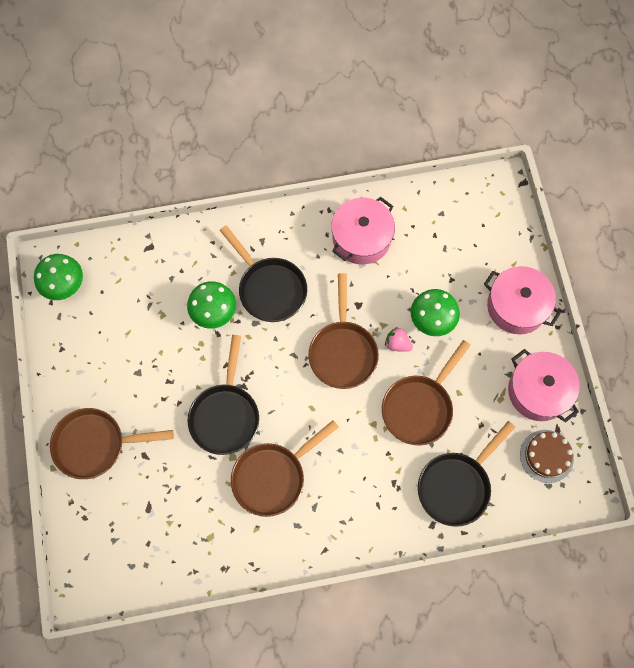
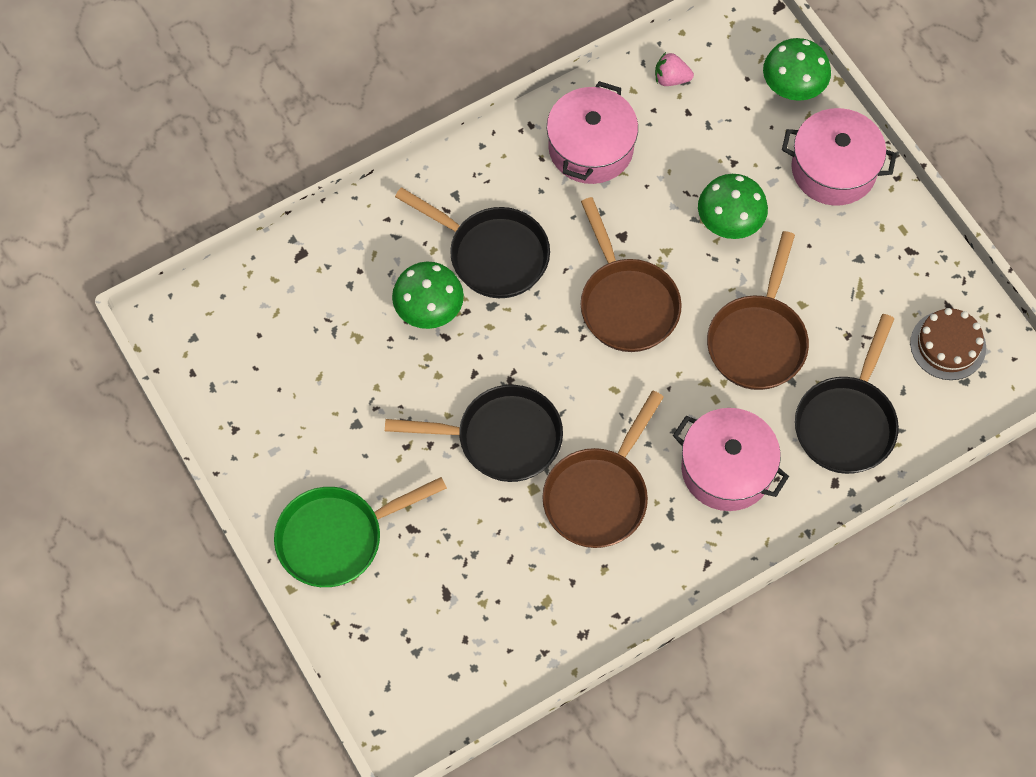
camera: 20 degrees left, 5 degrees down
(65, 286) = (203, 344): green mushroom -> green mushroom (792, 89)
(95, 444) = (337, 538): brown pan -> green pan
(225, 415) = (501, 438): black pan -> black pan turned 75 degrees counterclockwise
(397, 344) = (695, 269): pink strawberry -> pink strawberry (671, 79)
(538, 391) = (905, 267): pink pot -> pink pot (726, 469)

